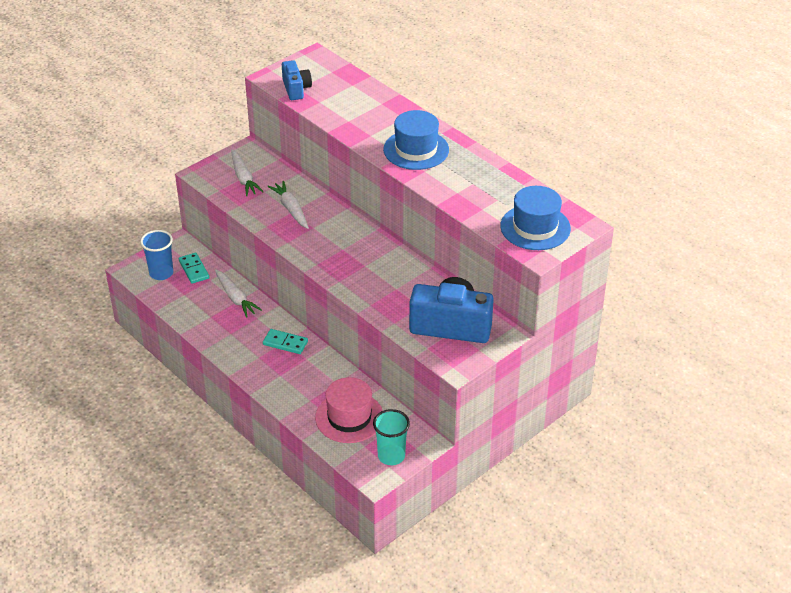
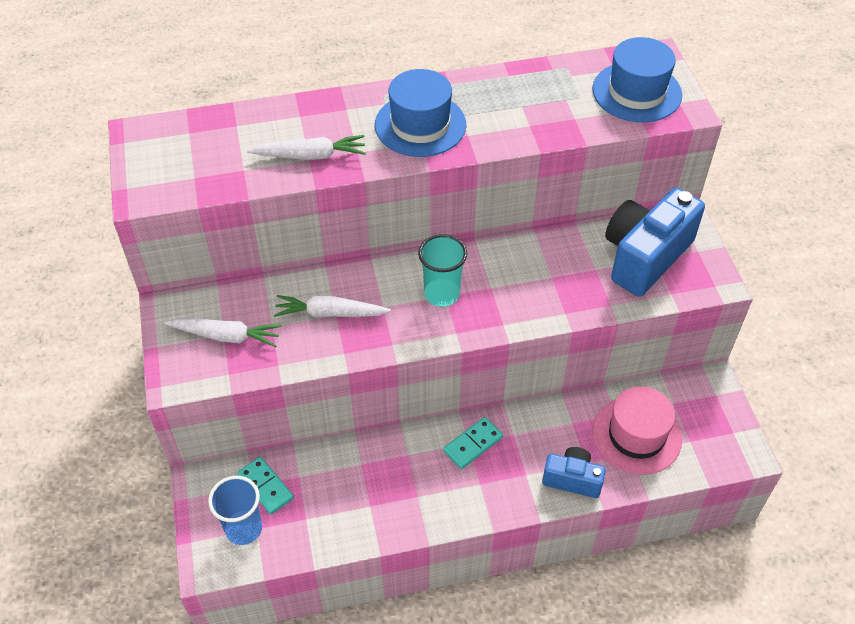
camera: 60 degrees left, 10 degrees up
(194, 269) = (265, 487): turquoise domino -> turquoise domino turned 45 degrees clockwise
(235, 298) = (354, 462): white carrot -> white carrot (310, 155)
(296, 89) = (194, 180): blue camera -> blue camera (572, 479)
(391, 456) = (718, 423): turquoise cup -> turquoise cup (442, 294)

